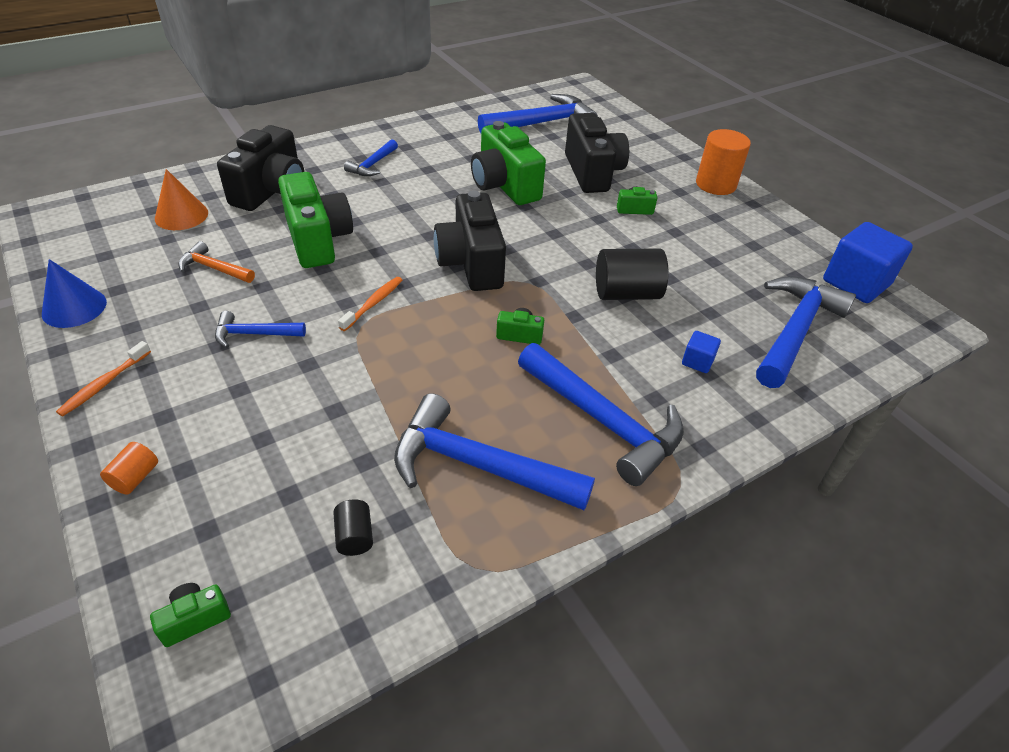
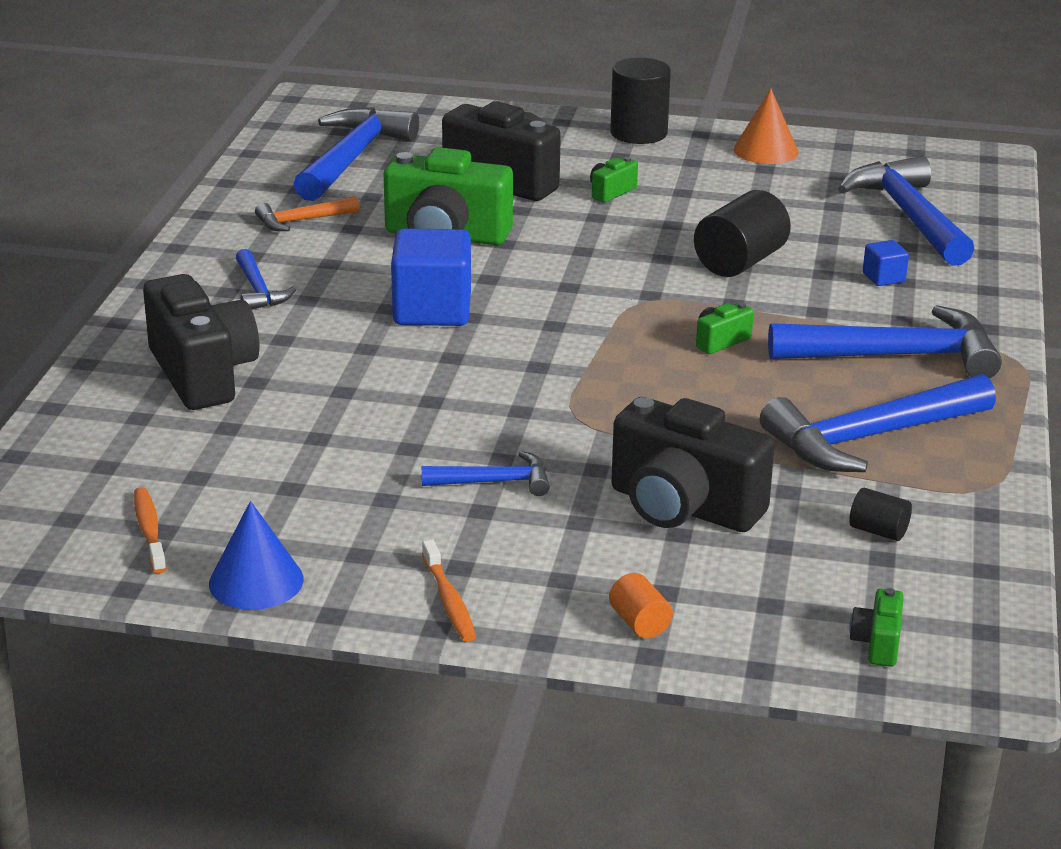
camera: 45 degrees left, 15 degrees down
(181, 215) = (156, 451): orange cone -> orange cone (766, 150)
(214, 268) = (320, 466): orange hammer -> orange hammer (302, 220)
(254, 334) = (494, 482): blue hammer -> blue hammer turned 135 degrees counterclockwise
(318, 240) = (369, 383): green camera -> none
(373, 303) = (547, 396): orange toothbrush -> orange toothbrush (149, 531)
(471, 263) = (562, 316): black camera -> black camera (683, 507)
(715, 184) = (638, 133): orange cylinder -> black cylinder
(856, 283) = (889, 156): blue cube -> blue cube (432, 310)

